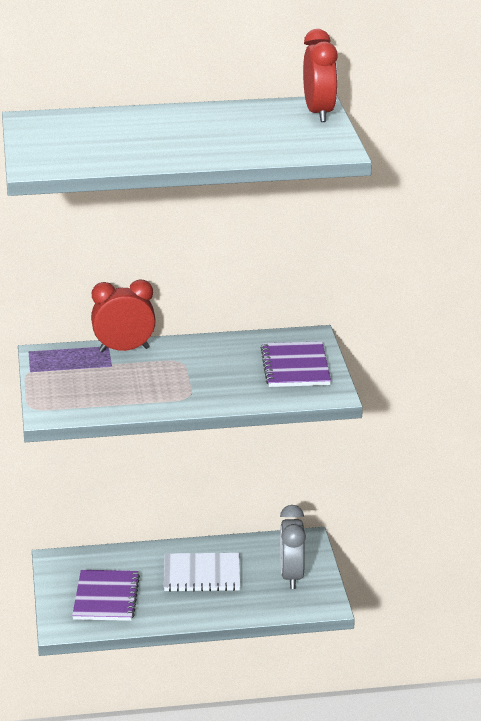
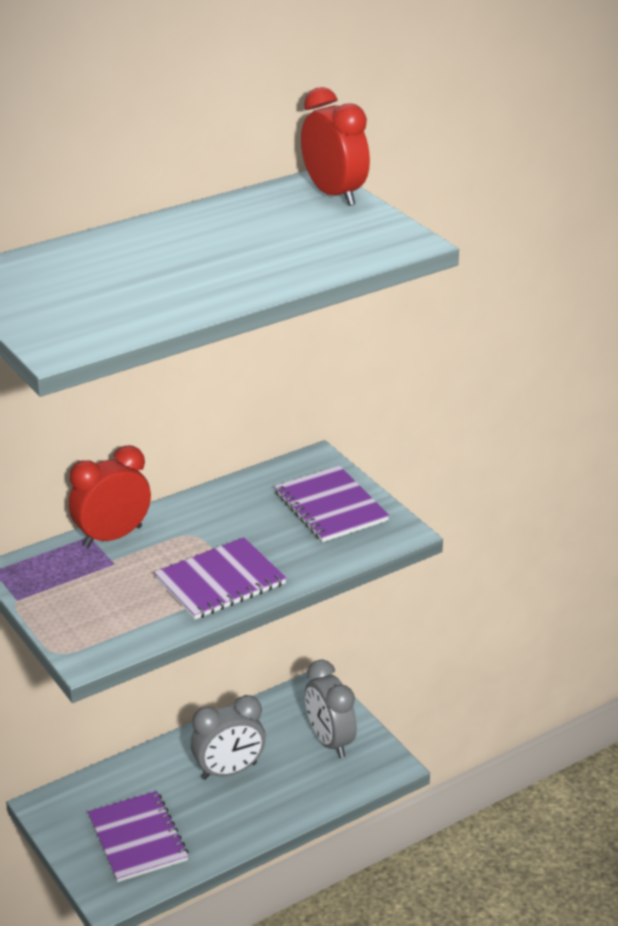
camera: 25 degrees left, 5 degrees up
(175, 393) = (220, 581): none -> purple notebook
(202, 574) = (229, 771): white notebook -> grey clock

